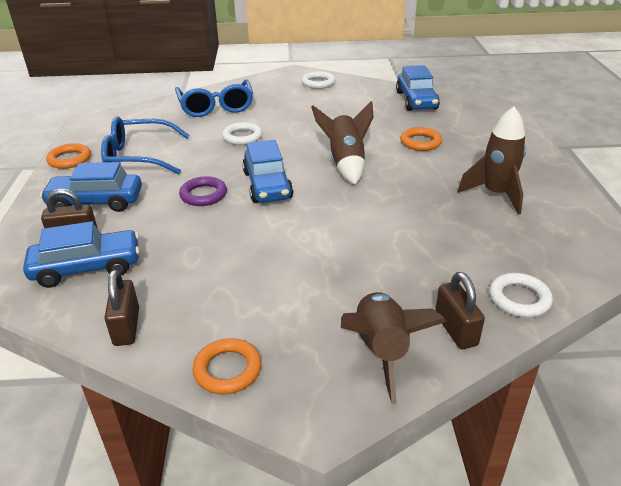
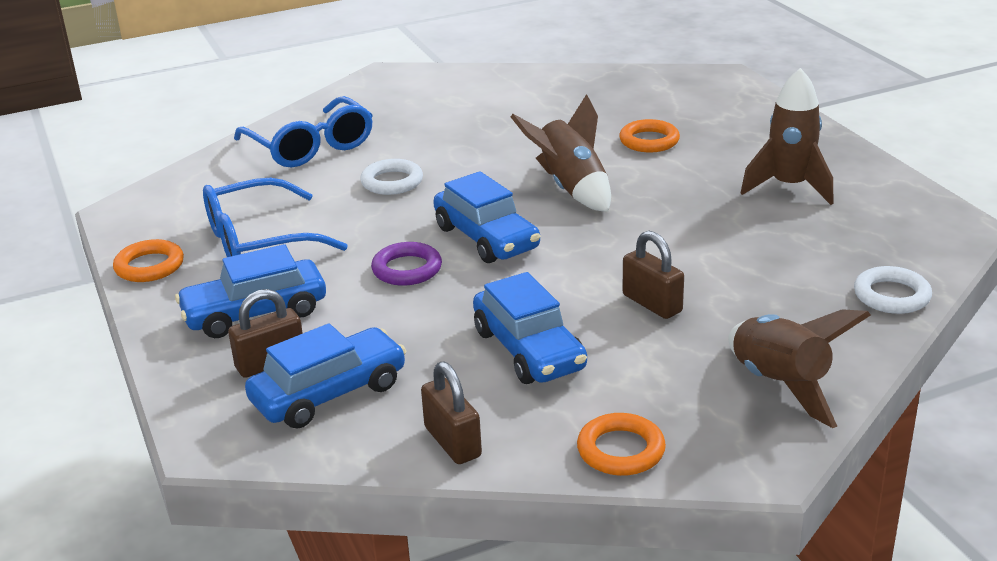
camera: 20 degrees left, 5 degrees down
(318, 83) = (438, 84): white ring -> none
(416, 100) = (601, 85): blue car -> blue car (529, 350)
(455, 329) = (845, 343): brown padlock -> brown padlock (652, 303)

